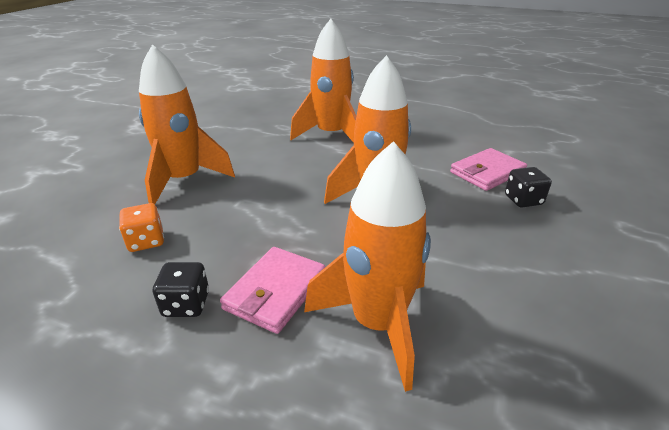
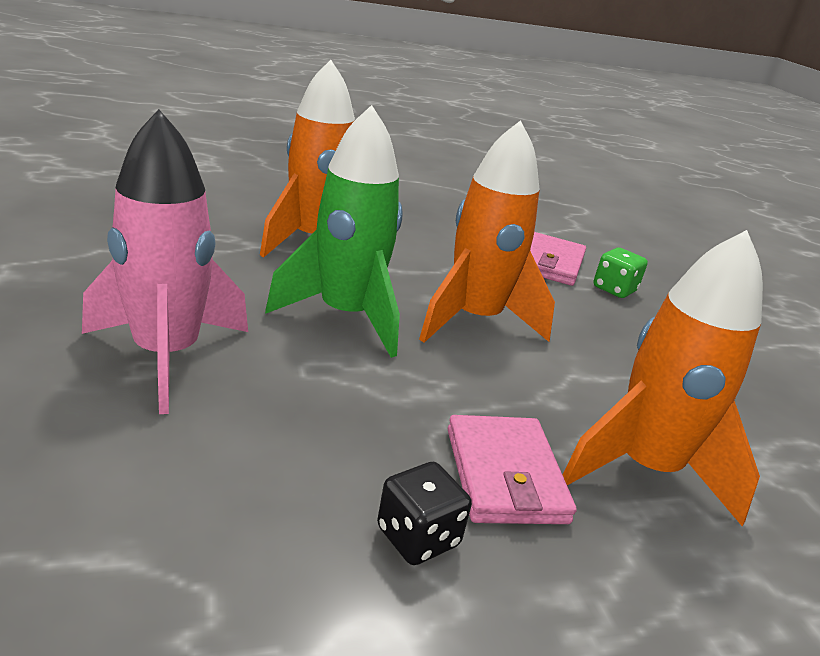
camera: 40 degrees left, 5 degrees down
(146, 241) = (232, 471): orange dice -> none
(184, 180) = (166, 355): orange rocket -> pink rocket
(296, 180) = (346, 316): none -> green rocket
(523, 200) = (614, 289): black dice -> green dice

